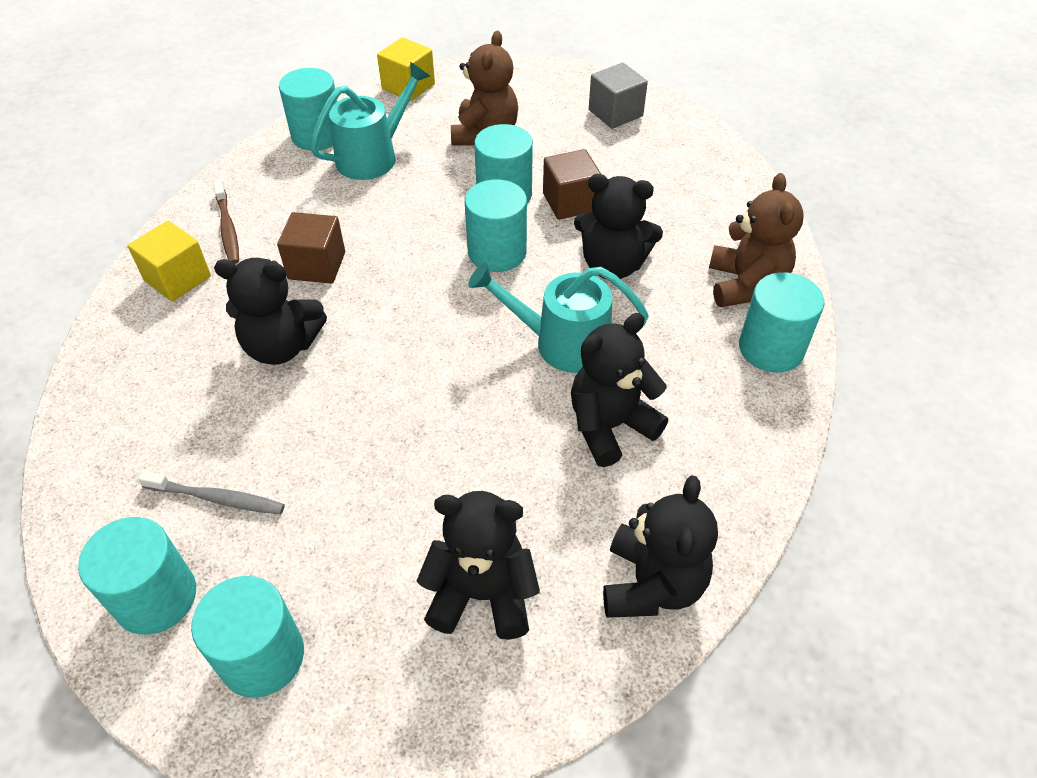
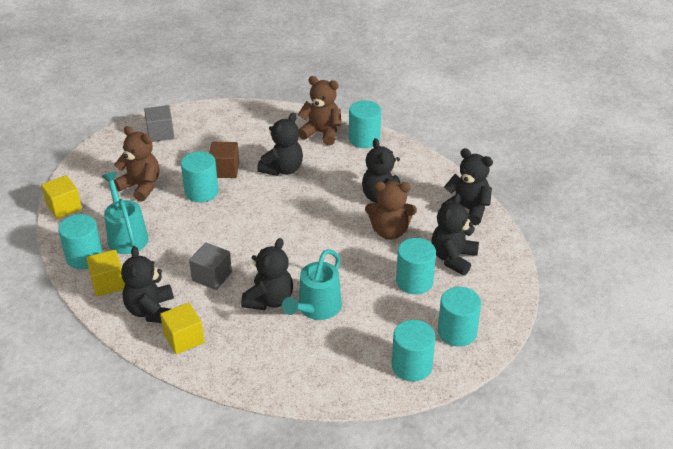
camera: 70 degrees left, 10 degrees down
(216, 498) = (362, 338): grey toothbrush -> none
(228, 228) = (151, 311): brown toothbrush -> black teddy bear
(272, 172) = (108, 283): none -> yellow cube
(316, 265) = (212, 276): brown cube -> grey cube
(497, 252) = (247, 205): turquoise cylinder -> turquoise cylinder (414, 281)
(518, 462) = (389, 231): none -> brown teddy bear
(561, 343) = (325, 200): turquoise watering can -> turquoise watering can (316, 309)

